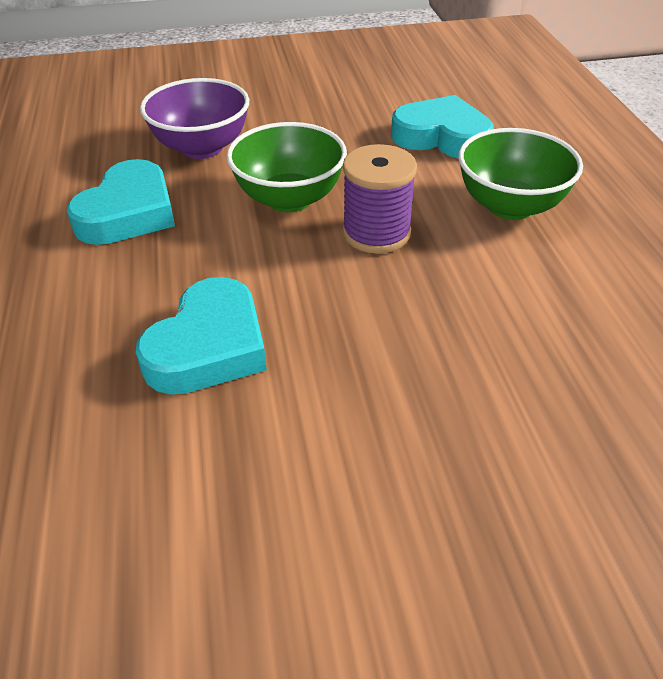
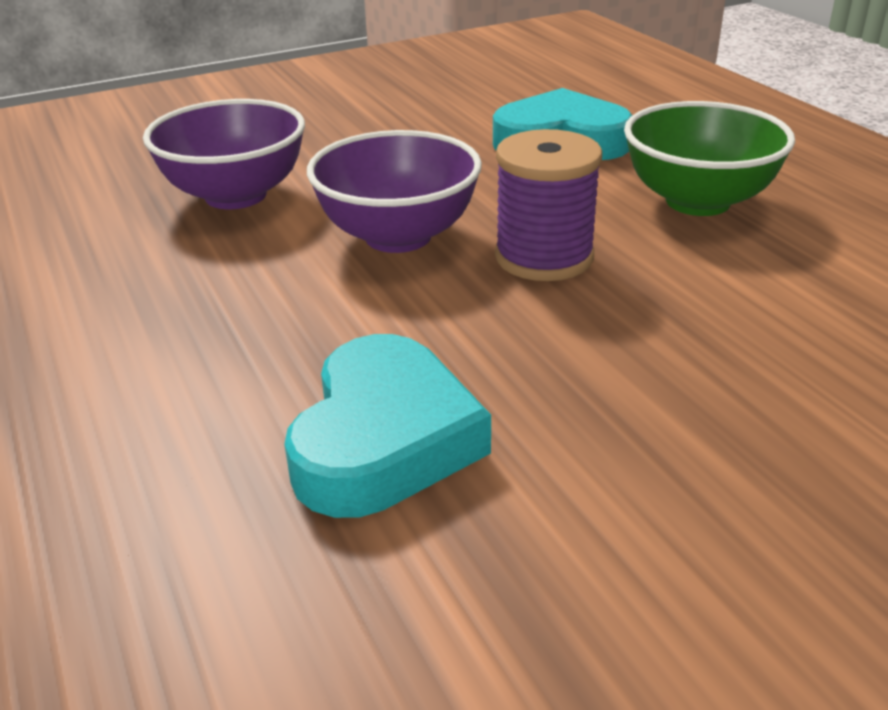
camera: 15 degrees left, 10 degrees down
(128, 213) = (164, 288): turquoise heart -> none
(289, 199) = (398, 236): green bowl -> purple bowl

